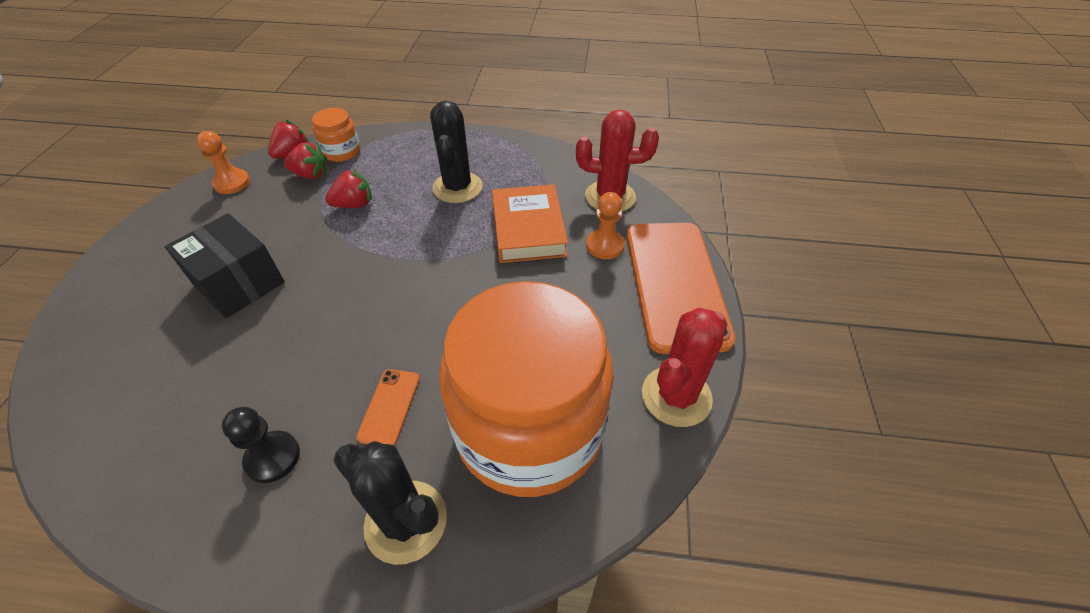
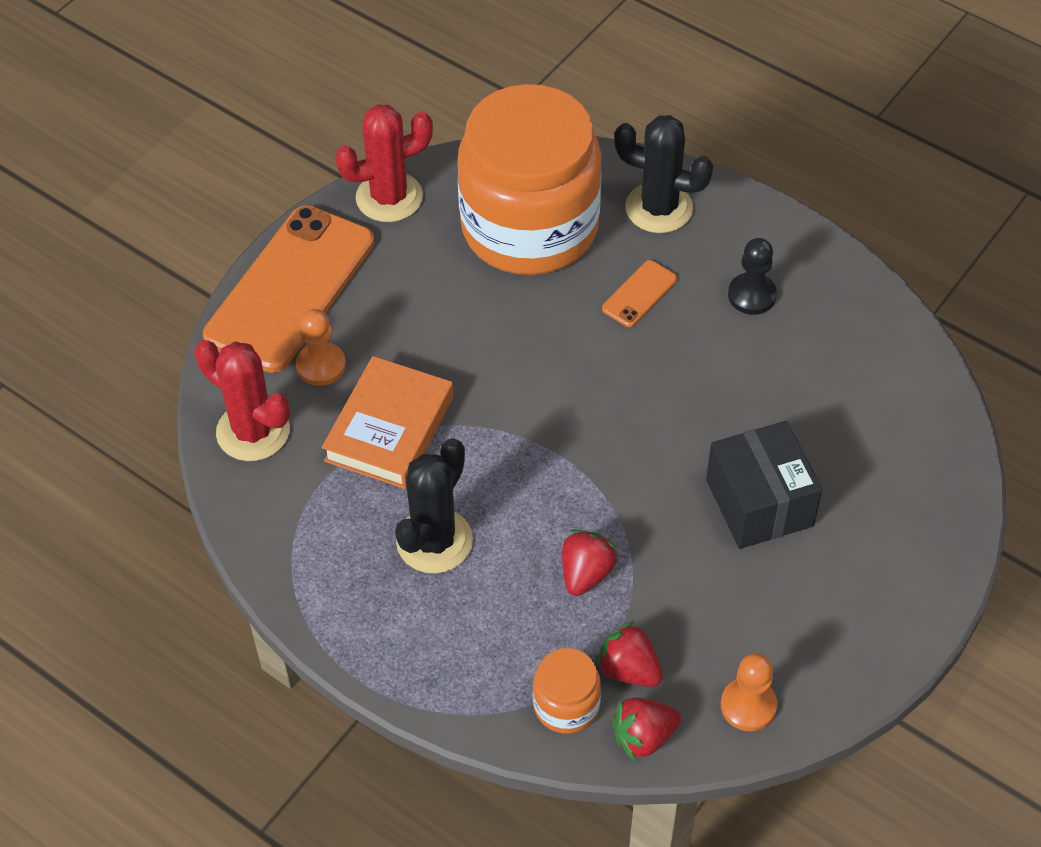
camera: 150 degrees left, 5 degrees up
(354, 205) = (586, 573): red strawberry -> red strawberry turned 105 degrees clockwise
(406, 521) = (659, 208): black cactus -> black cactus turned 45 degrees counterclockwise

